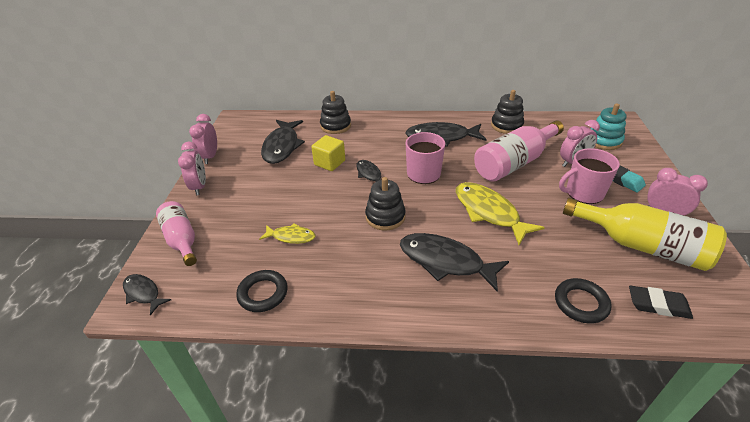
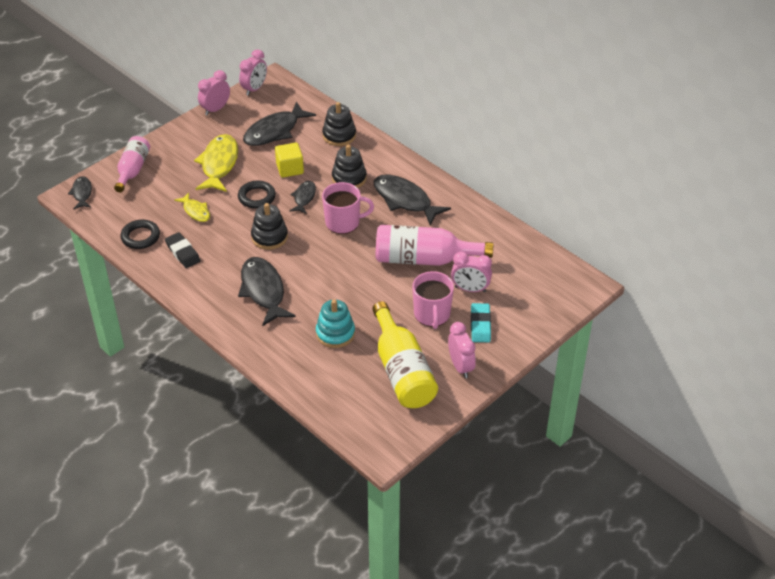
camera: 40 degrees right, 5 degrees up
(199, 187) = (182, 133): pink clock -> pink clock (254, 89)
(489, 212) = (341, 281): yellow fish -> yellow fish (219, 164)
(506, 125) = (477, 224): black stacking toy -> black stacking toy (349, 178)
(581, 303) = (303, 368): black ring -> black ring (257, 197)
(583, 193) = (432, 314): pink mug -> pink mug turned 120 degrees counterclockwise
(604, 141) = (533, 290): turquoise stacking toy -> turquoise stacking toy (335, 333)
(658, 305) = (345, 401): black eraser -> black eraser (183, 253)

